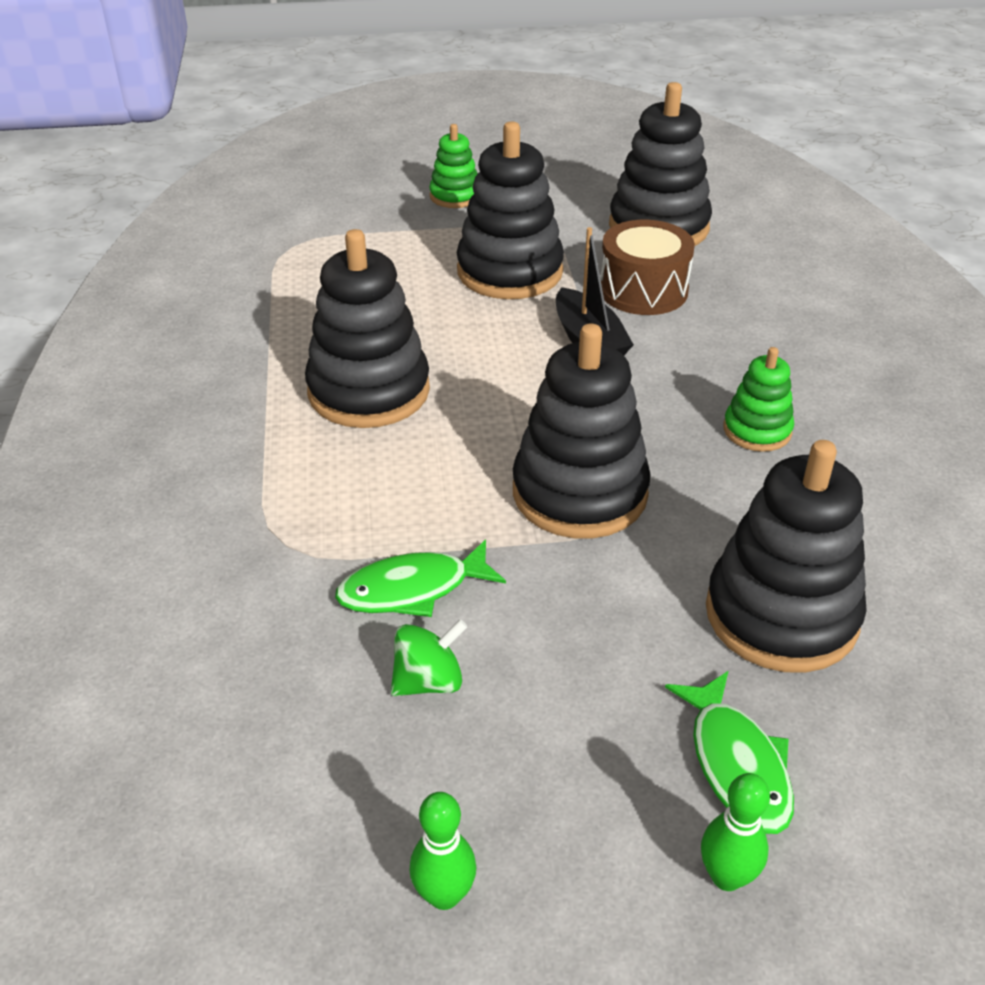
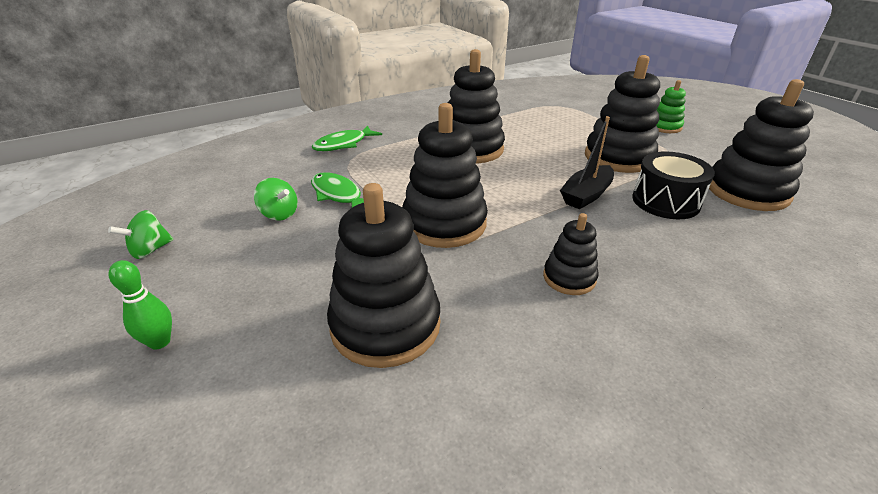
camera: 65 degrees right, 5 degrees down
(444, 895) = (150, 250): green bowling pin -> green spinning top
(643, 290) = (665, 201): brown drum -> black drum
(736, 764) = (246, 329): green fish -> green fish (343, 144)
(757, 430) = (569, 278): green stacking toy -> black stacking toy

